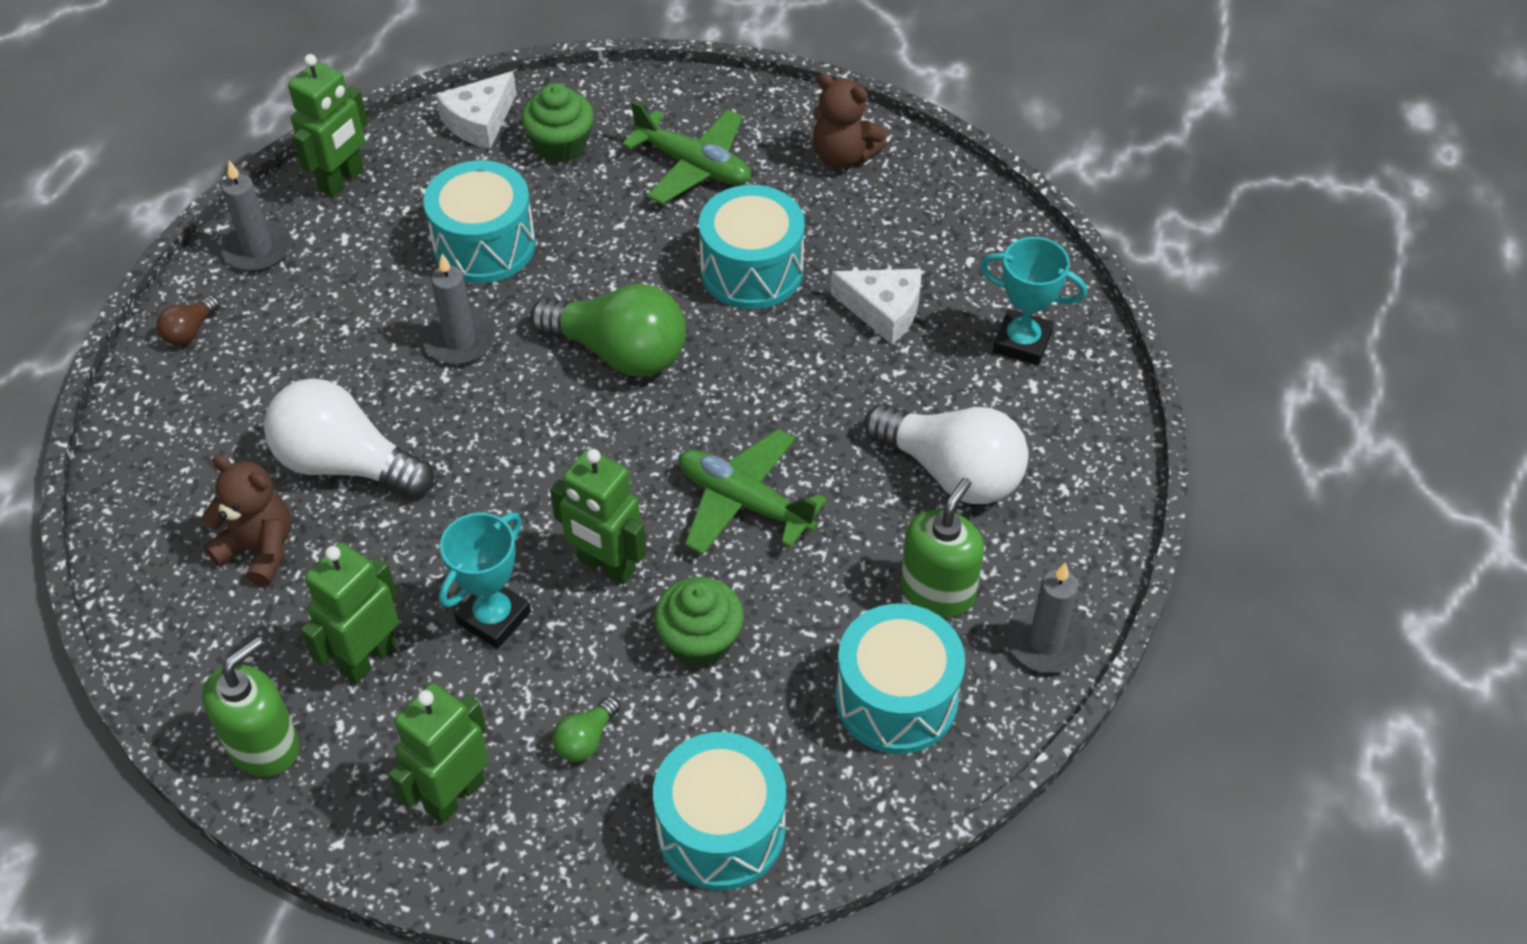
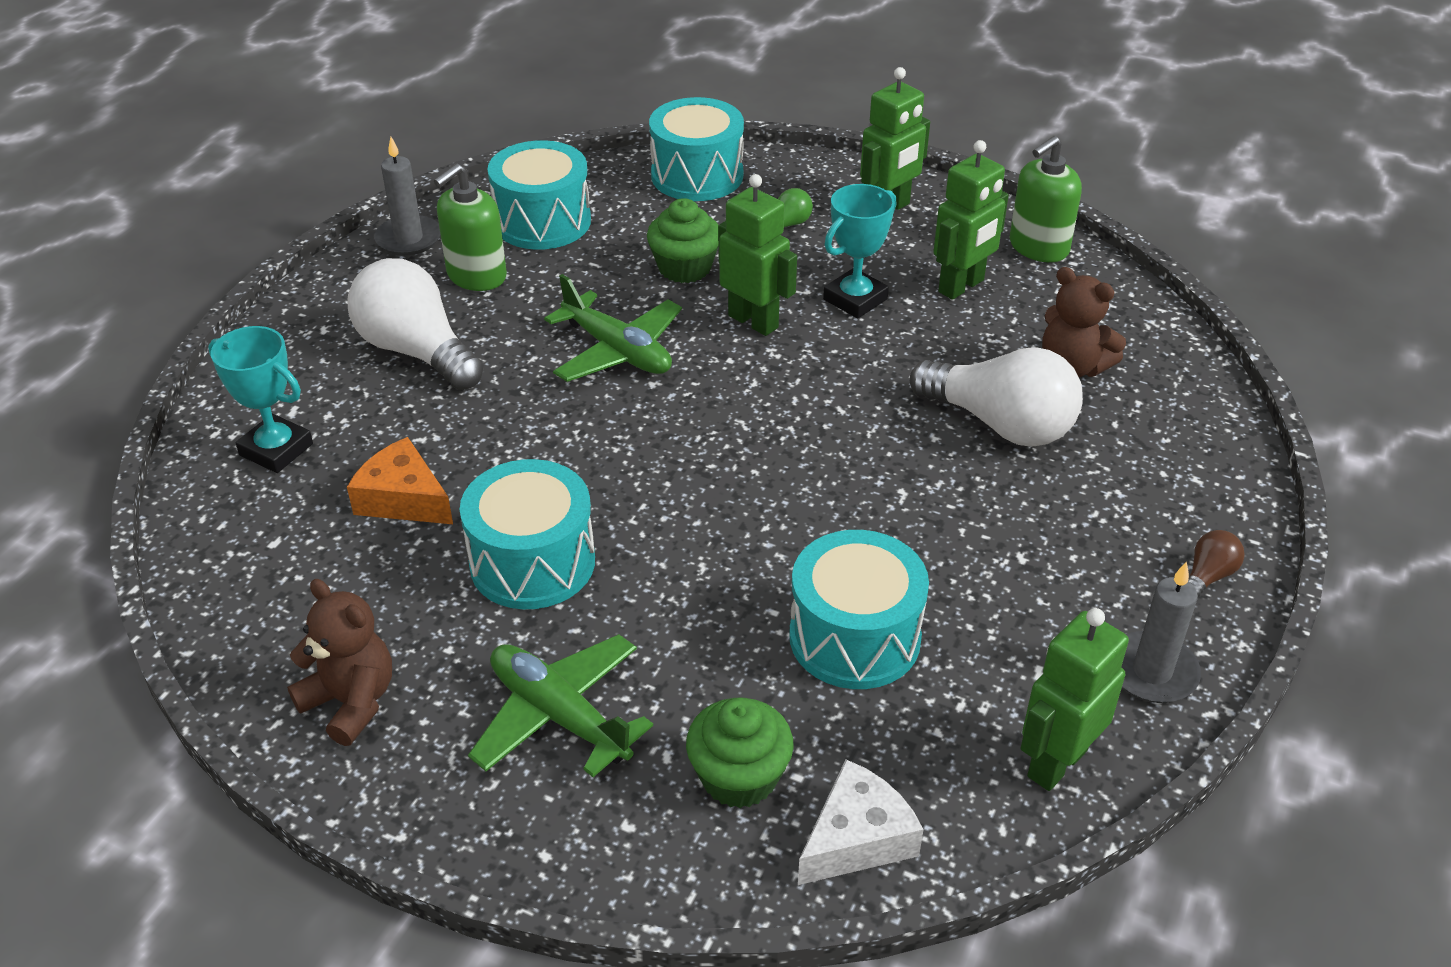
camera: 170 degrees left, 10 degrees down
(460, 340) = (885, 526): grey candle -> none
(619, 352) = (708, 492): green light bulb -> none
(883, 311) = (403, 499): white cheese -> orange cheese

